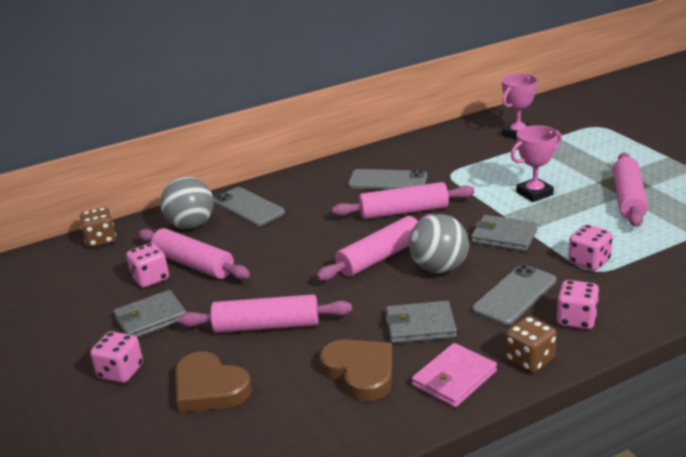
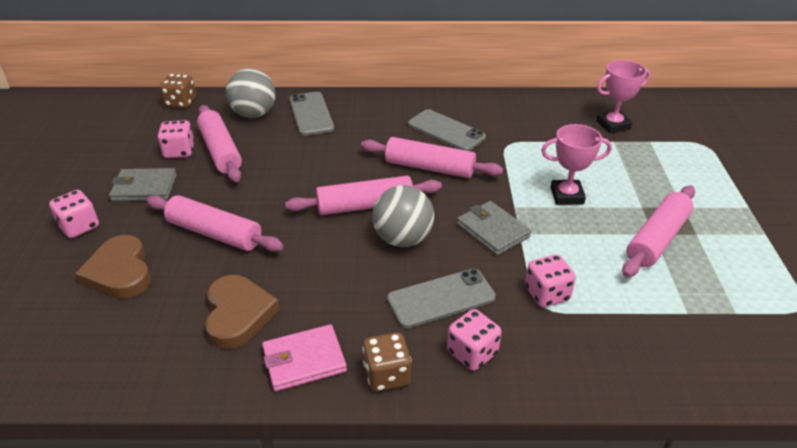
camera: 25 degrees right, 10 degrees up
(420, 326) = (330, 291): grey wallet -> none

